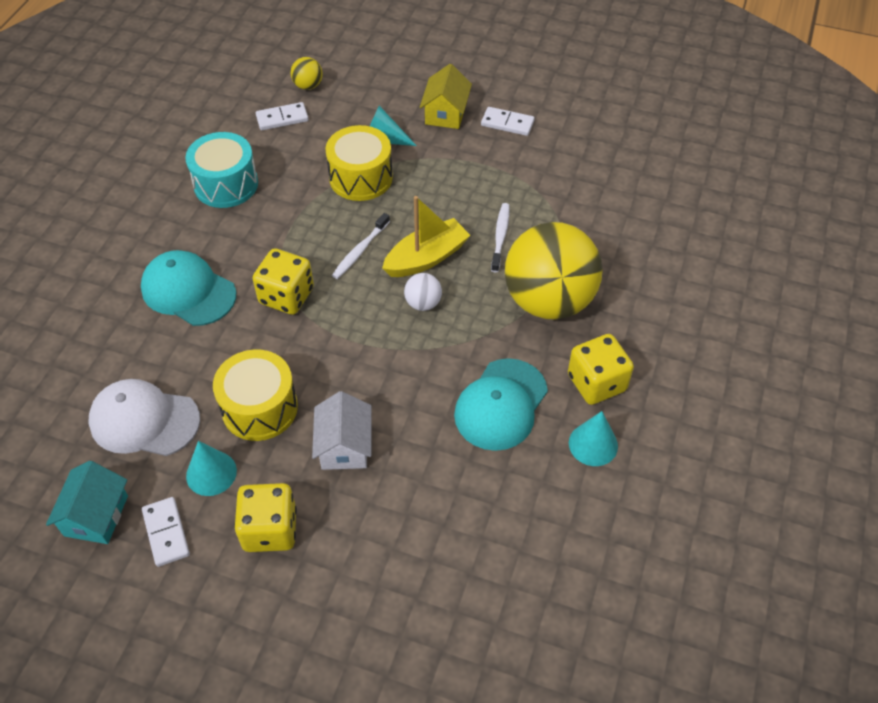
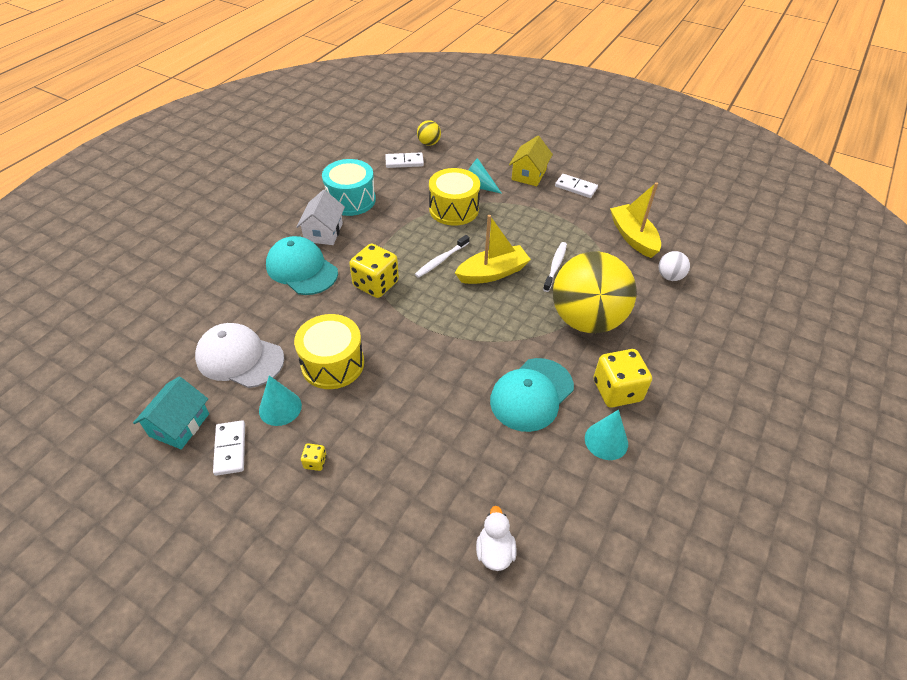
camera: 10 degrees right, 5 degrees down
(270, 529) = (315, 462): yellow dice -> yellow dice, size x0.44
(344, 446) = (393, 405): white house -> white house (323, 232)
(423, 303) = (482, 306): white ball -> white ball (670, 276)
(493, 590) = (494, 551): none -> white duck
(587, 182) = (633, 237): none -> yellow boat

